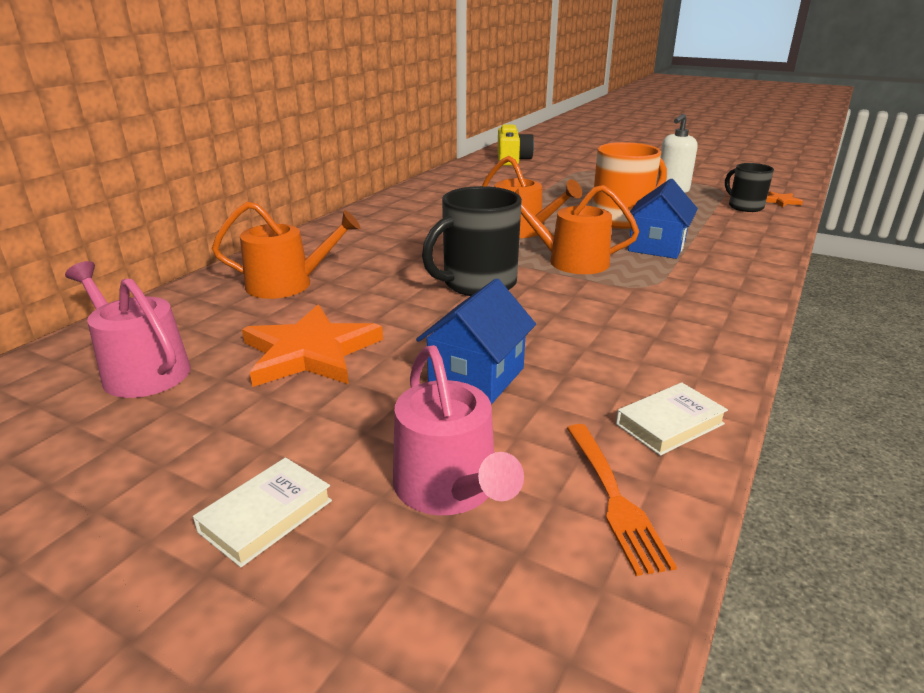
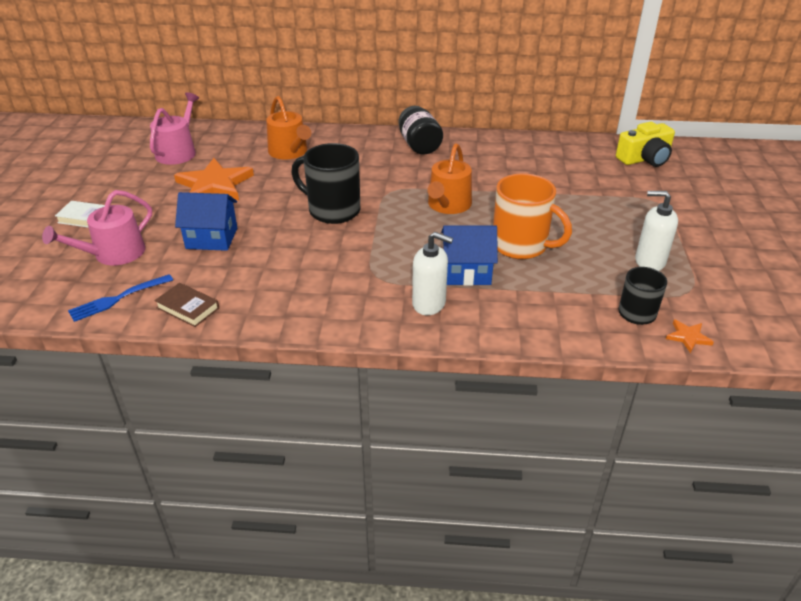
camera: 65 degrees right, 10 degrees up
(377, 219) = (419, 145): none -> black jar
(570, 261) = (400, 237): orange watering can -> none
(613, 497) = (118, 298): orange fork -> blue fork
(669, 424) = (188, 308): white book -> brown book
(709, 271) = (429, 304): none -> white soap dispenser

